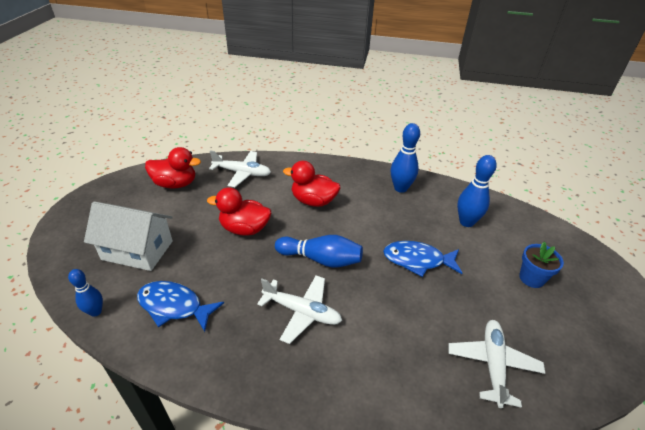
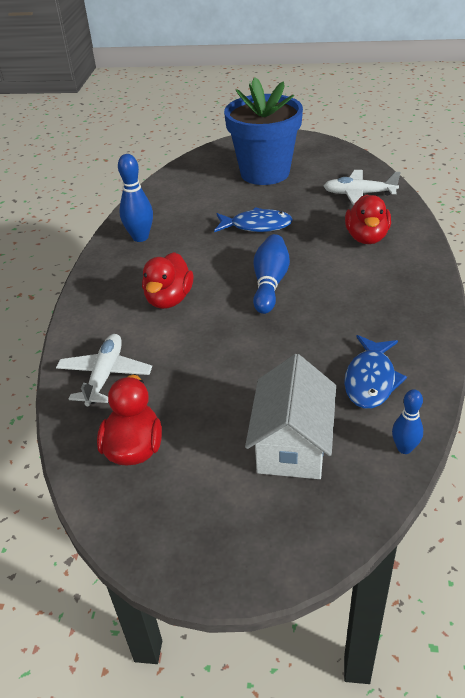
camera: 90 degrees left, 0 degrees up
(244, 229) = (230, 349): red duck -> red duck (366, 237)
(302, 312) = (344, 288): white plane -> none
(417, 260) = (257, 226): blue fish -> blue fish turned 90 degrees counterclockwise
(466, 222) = (196, 199): blue bowling pin -> none
(531, 278) = (265, 173): blue flower pot -> blue flower pot, size x2.36

